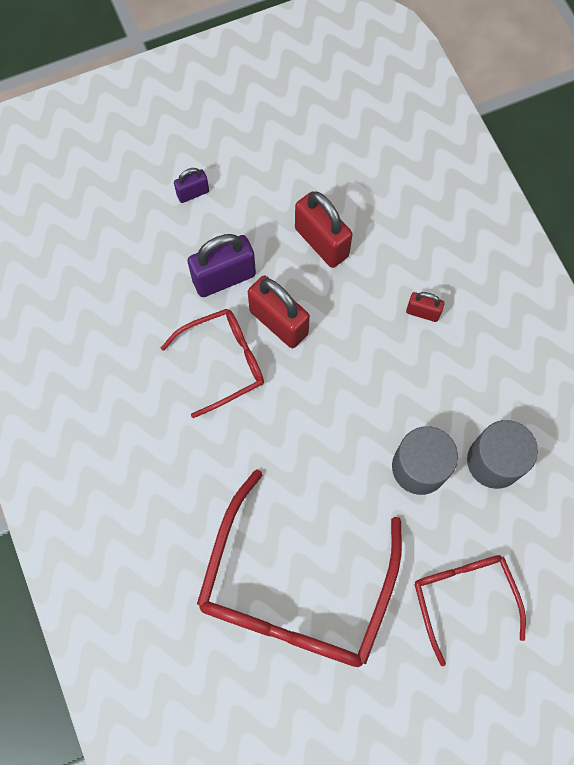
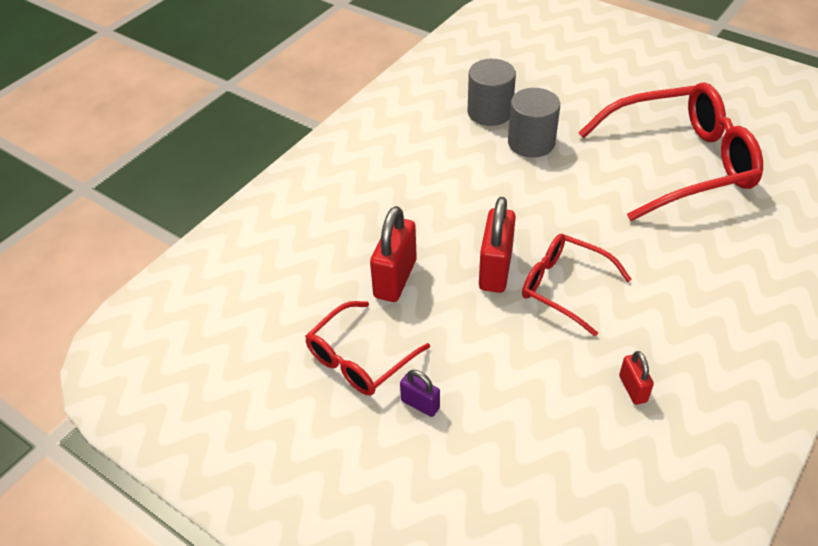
camera: 120 degrees left, 25 degrees down
(224, 278) = (488, 328): purple padlock -> none
(422, 312) = (408, 190): red padlock -> red padlock (633, 389)
(463, 597) = (593, 91): red glasses -> red glasses (359, 359)

